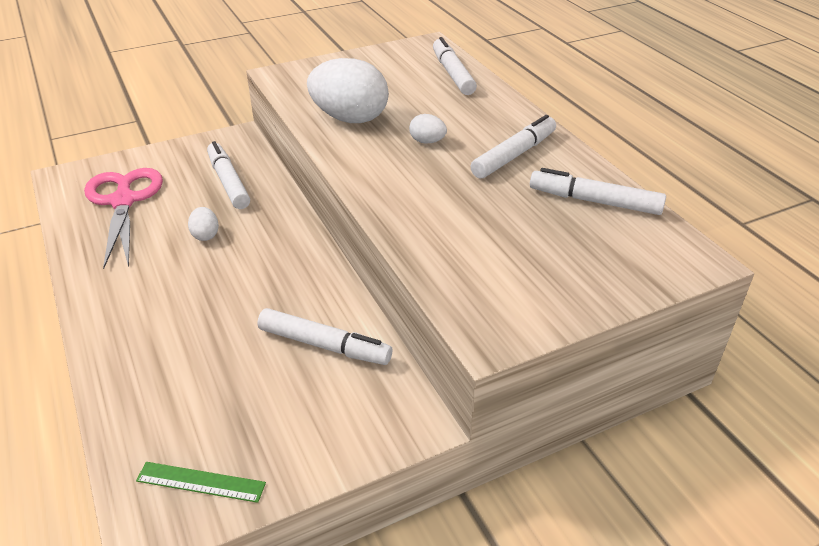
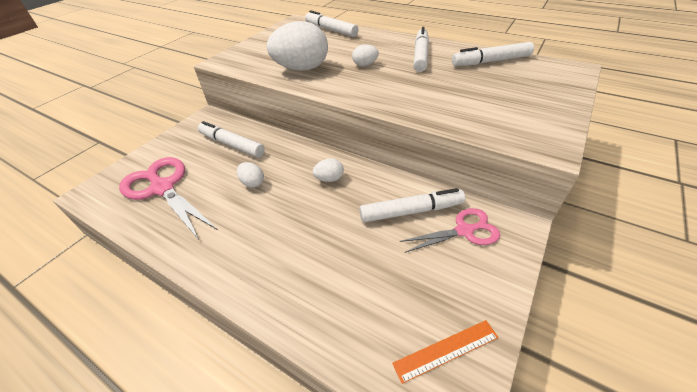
camera: 30 degrees left, 5 degrees up
(201, 482) = (446, 350): green ruler -> orange ruler
(283, 268) = (329, 179): none -> white egg
(354, 395) = (464, 231): none -> pink scissors

